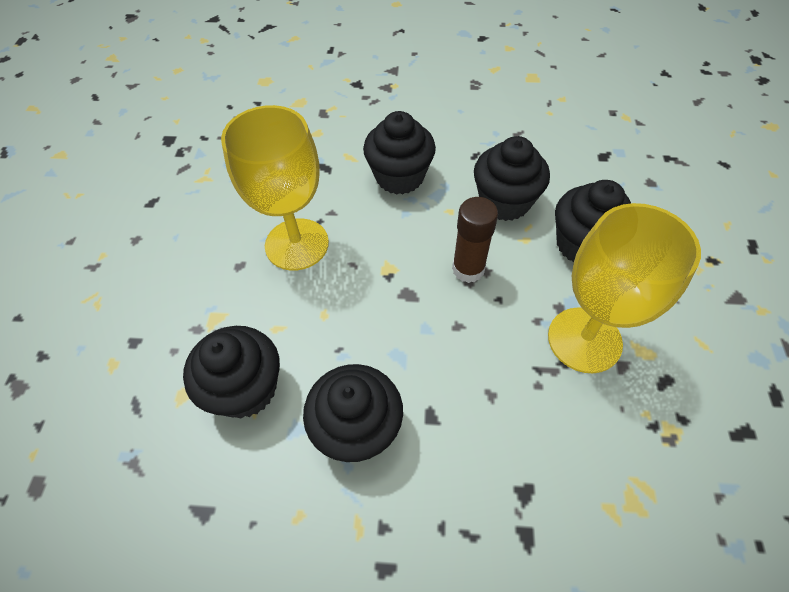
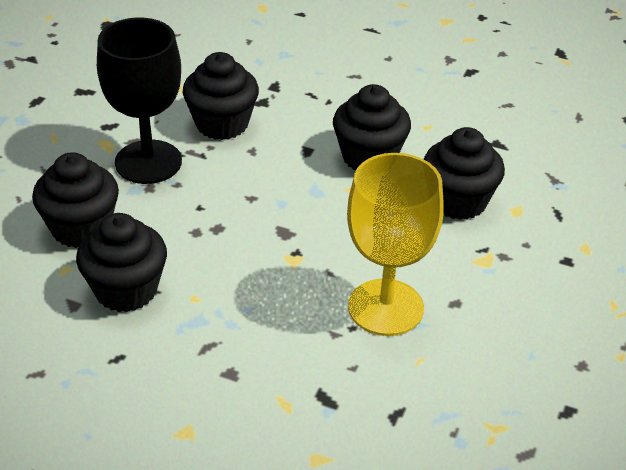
camera: 165 degrees left, 15 degrees down
(399, 177) = (231, 354): black cupcake -> black cupcake (222, 124)
(468, 269) = (212, 237): brown glue stick -> none
(584, 340) = (148, 162): yellow goblet -> black goblet

